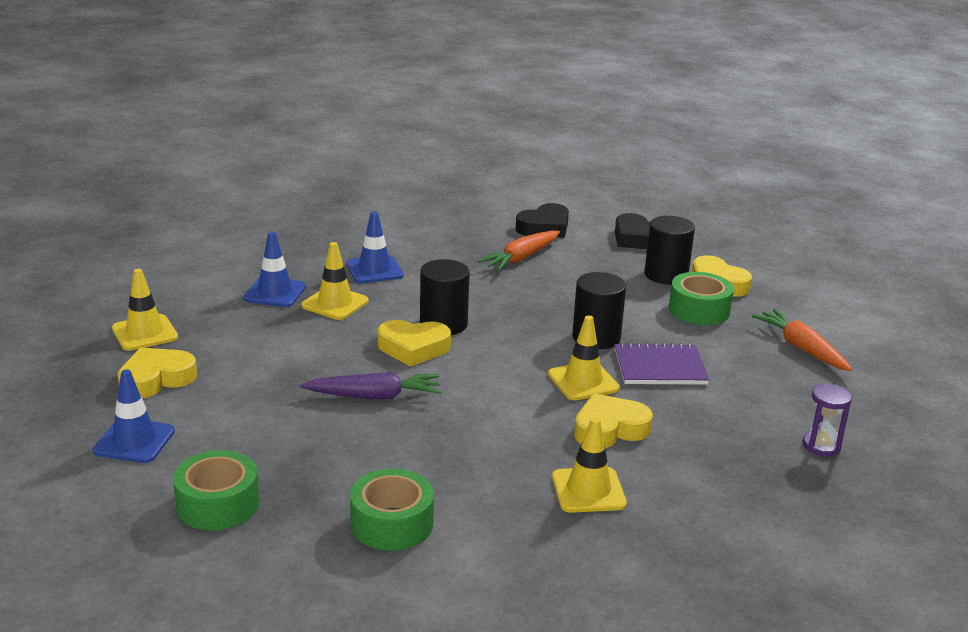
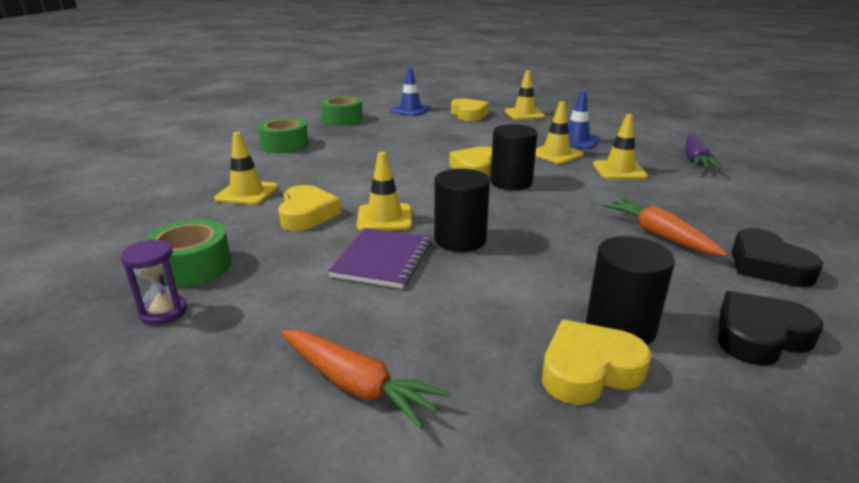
camera: 110 degrees right, 0 degrees up
(374, 270) = (619, 170): blue traffic cone -> yellow traffic cone
(374, 396) = (416, 153): purple carrot -> purple carrot (695, 160)
(699, 310) = (503, 324): green tape -> green tape (192, 266)
(801, 348) = (356, 385): orange carrot -> orange carrot turned 45 degrees clockwise

